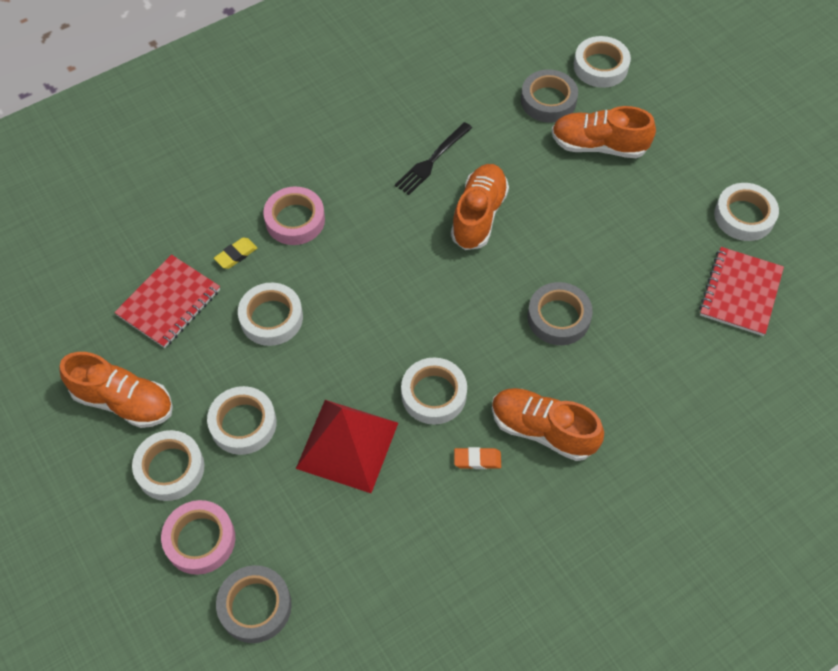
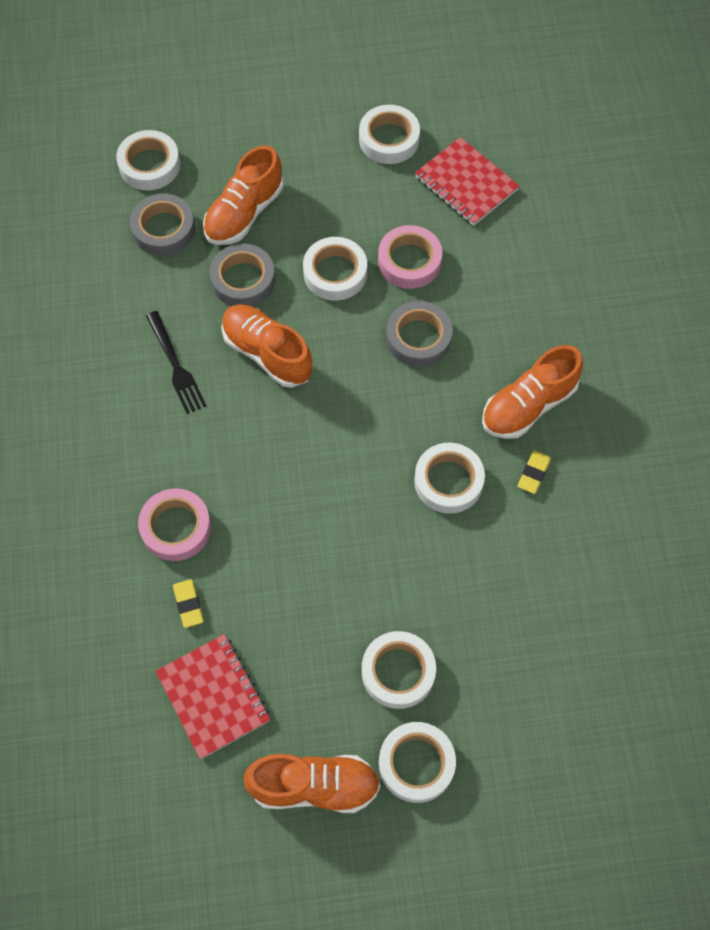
camera: 65 degrees left, 5 degrees up
(124, 401) = (314, 786): orange shoe -> orange shoe turned 45 degrees clockwise
(200, 540) = (508, 761): pink tape -> pink tape (409, 261)
(255, 606) = (598, 732): grey tape -> grey tape (243, 280)
(271, 318) = (286, 598): white tape -> white tape (335, 273)
(347, 445) = (467, 581): red pyramid -> none
(477, 460) = (533, 473): orange eraser -> yellow eraser

